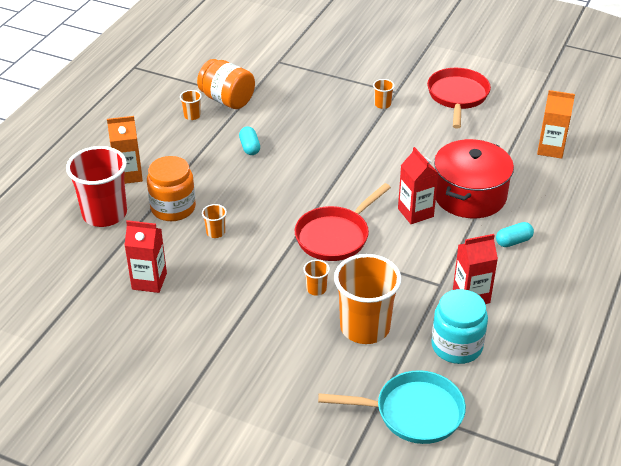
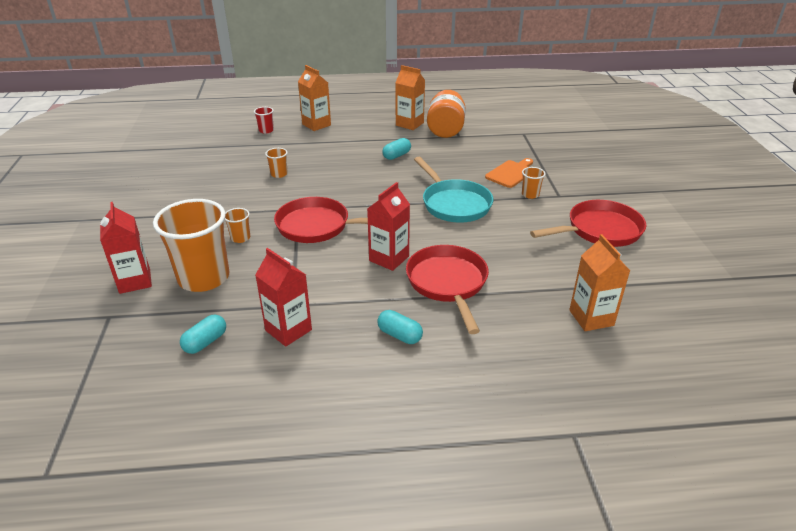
camera: 60 degrees right, 5 degrees down
(104, 214) = (266, 130): red cup -> red cup, size x0.42
(149, 281) = (204, 167): red carton -> red carton (135, 281)
(173, 208) = (294, 150): orange jar -> none
(192, 116) = (409, 124): orange cup -> orange carton
(341, 99) = (511, 173): none -> orange cutting board
(413, 412) = (96, 341): turquoise pan -> turquoise pan (454, 204)
(456, 346) = (205, 342): turquoise jar -> turquoise capsule
(469, 195) = (448, 283): red pot -> red pan

